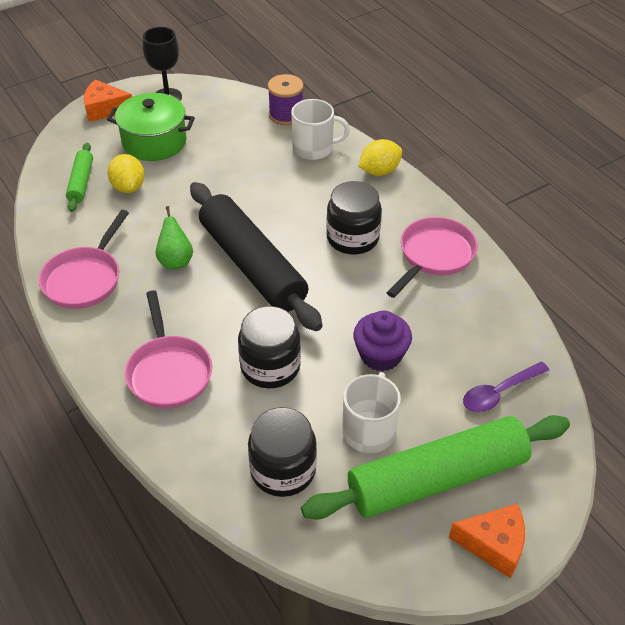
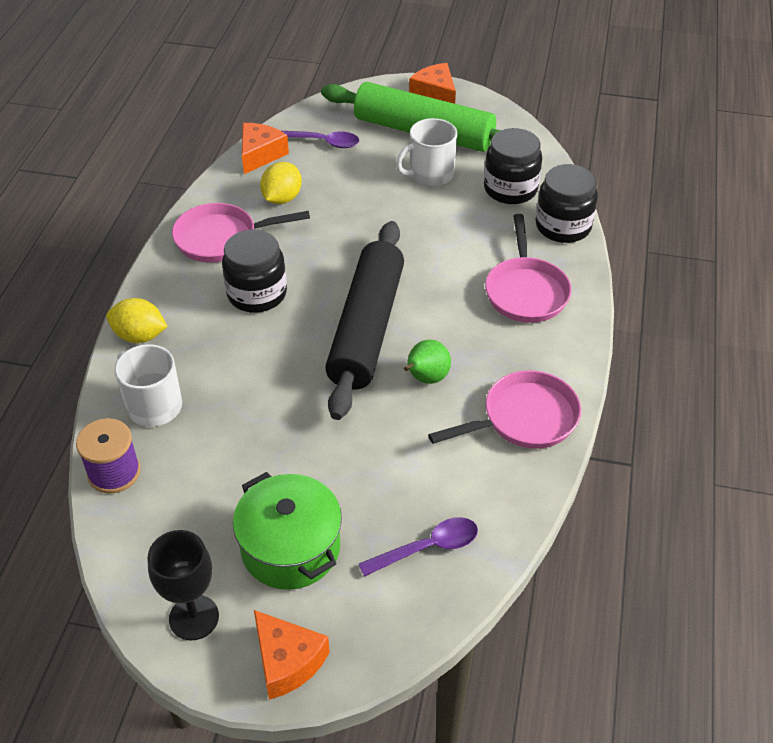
camera: 135 degrees left, 0 degrees up
(81, 182) = (427, 548): green rolling pin -> purple spoon
(128, 187) = (384, 500): yellow lemon -> yellow lemon (282, 198)
(168, 372) = (526, 291): pink pan -> pink pan turned 150 degrees clockwise
(270, 366) = (447, 247): black jar -> black jar (563, 226)
(380, 355) = (362, 205): purple cupcake -> none
(523, 340) = (260, 154): none -> orange cheese

